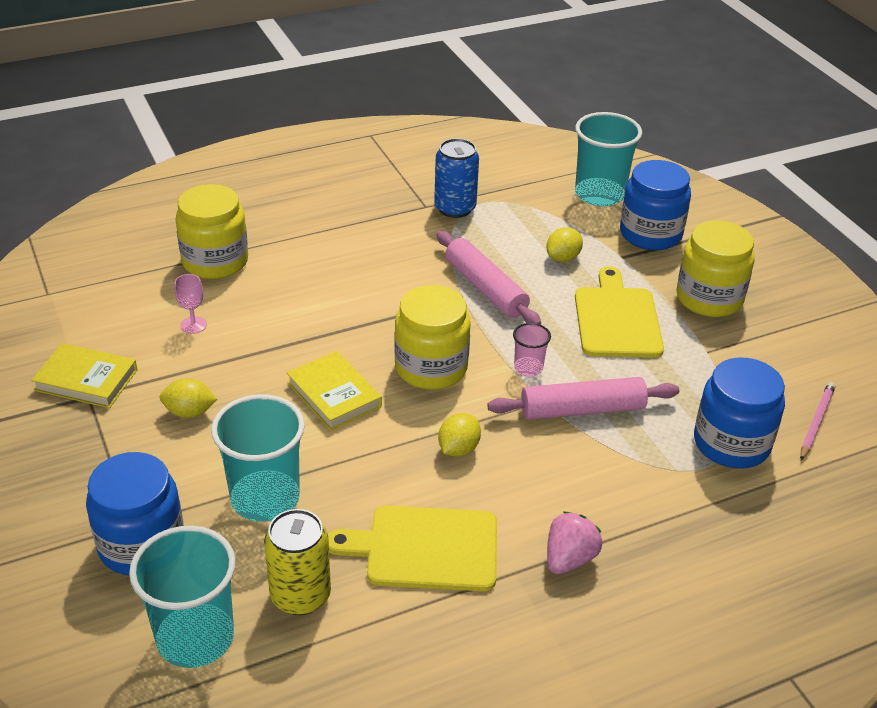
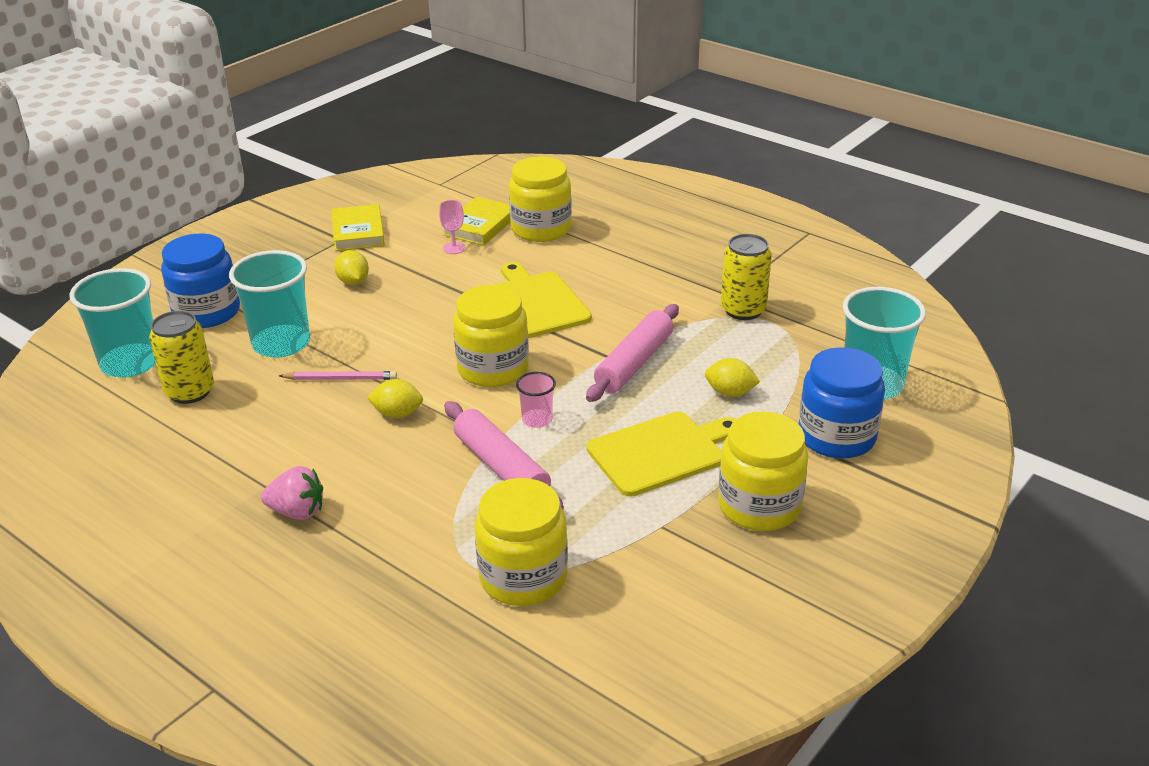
camera: 65 degrees right, 5 degrees down
(334, 395) = (420, 334): yellow book -> yellow book (480, 225)
(425, 548) = (269, 432): yellow cutting board -> yellow cutting board (537, 302)
(455, 208) = (743, 310): blue can -> yellow can
(731, 443) = (523, 577): blue jar -> yellow jar
(816, 422) = (606, 635): pink pencil -> pink pencil (340, 379)

